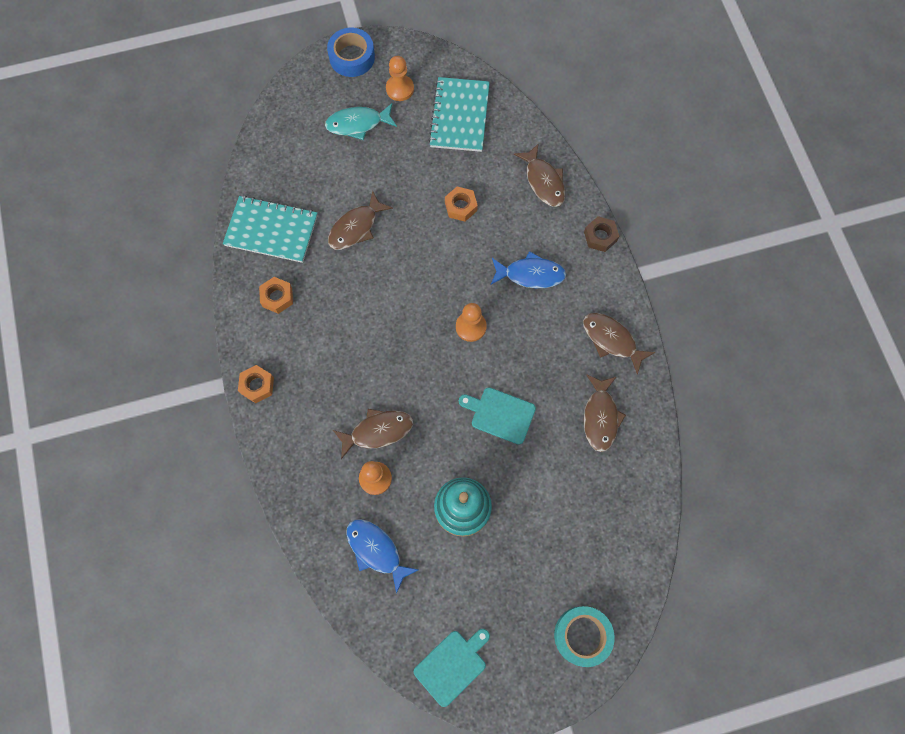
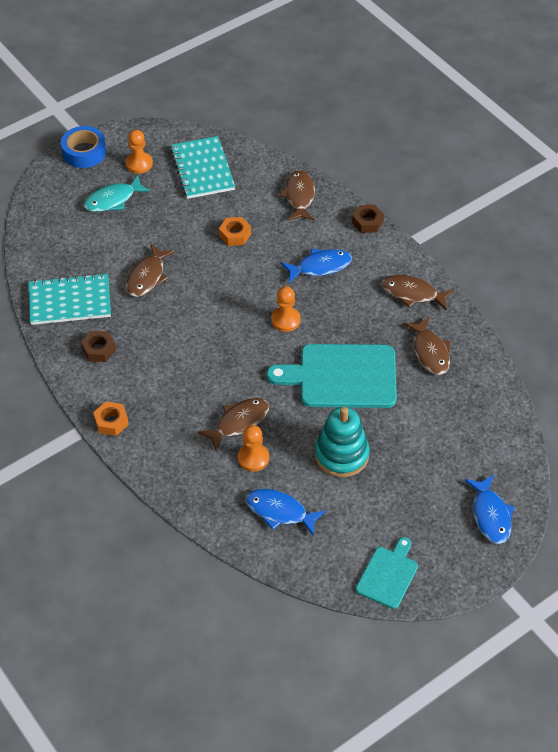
camera: 20 degrees left, 20 degrees down
(277, 297) = (99, 350): orange nut -> brown nut
(500, 414) = (342, 376): turquoise cutting board -> turquoise cutting board, size x1.81
(543, 181) = (299, 196): brown fish -> brown fish turned 135 degrees counterclockwise
(582, 636) = (490, 515): turquoise tape -> blue fish

